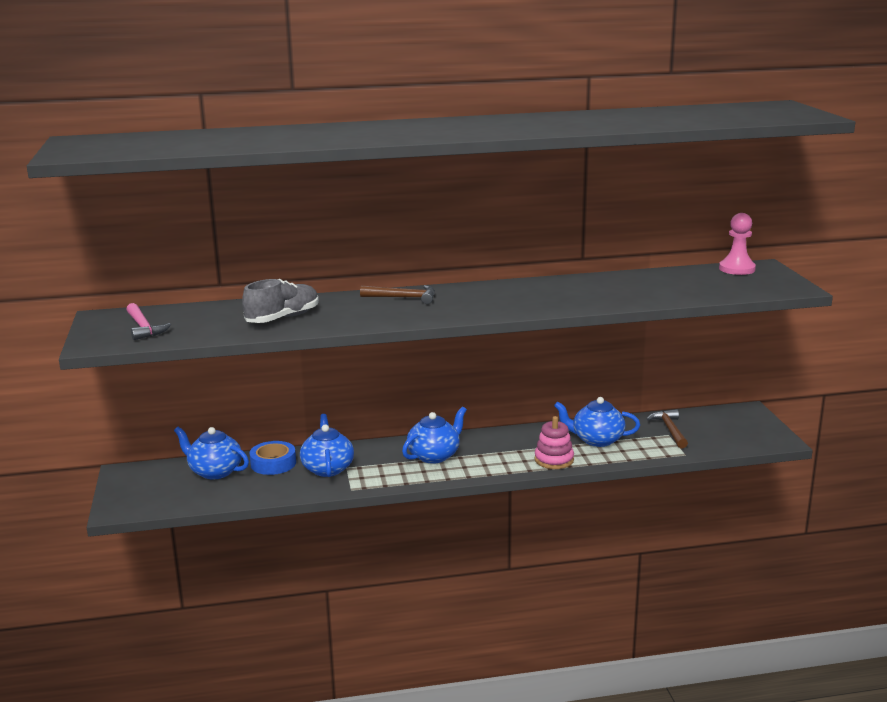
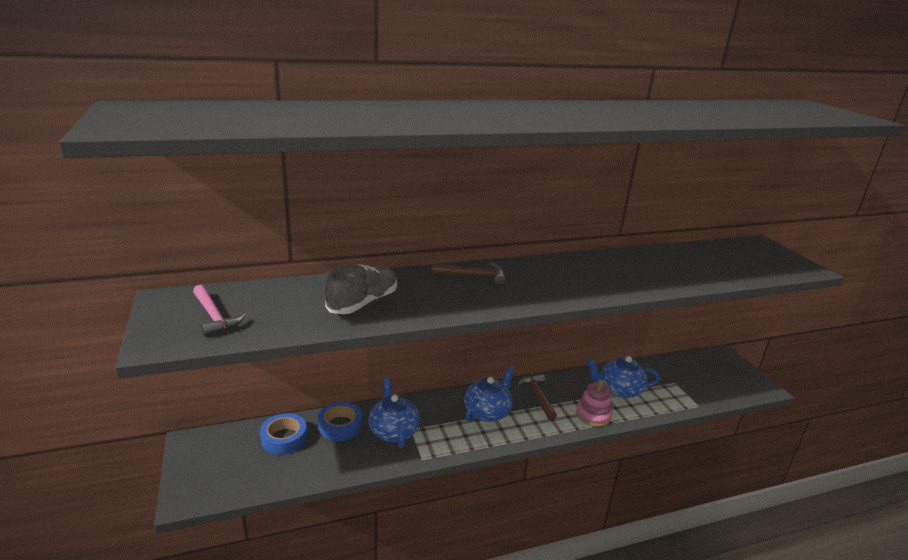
camera: 10 degrees left, 5 degrees up
(214, 471) = (284, 438): blue teapot -> blue tape
(670, 430) = (673, 377): brown hammer -> brown hammer (538, 396)
(737, 269) = (743, 245): pink pawn -> none

